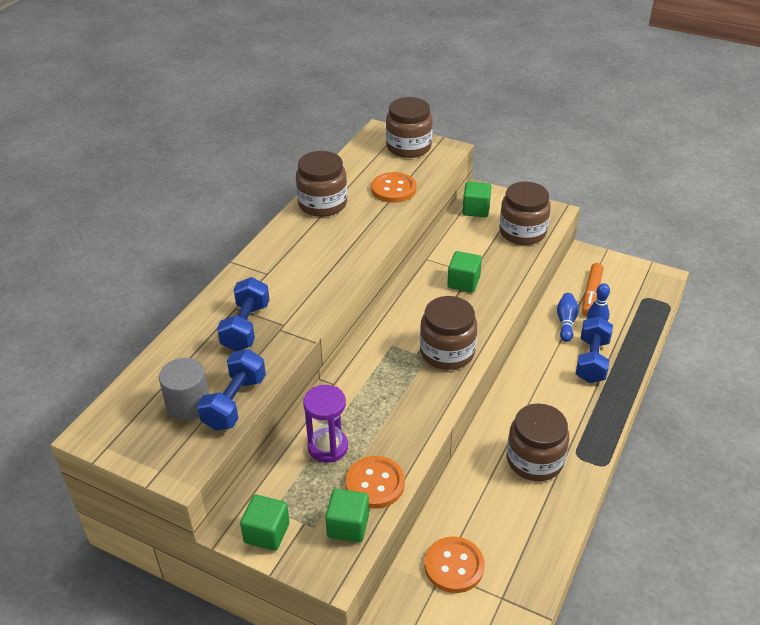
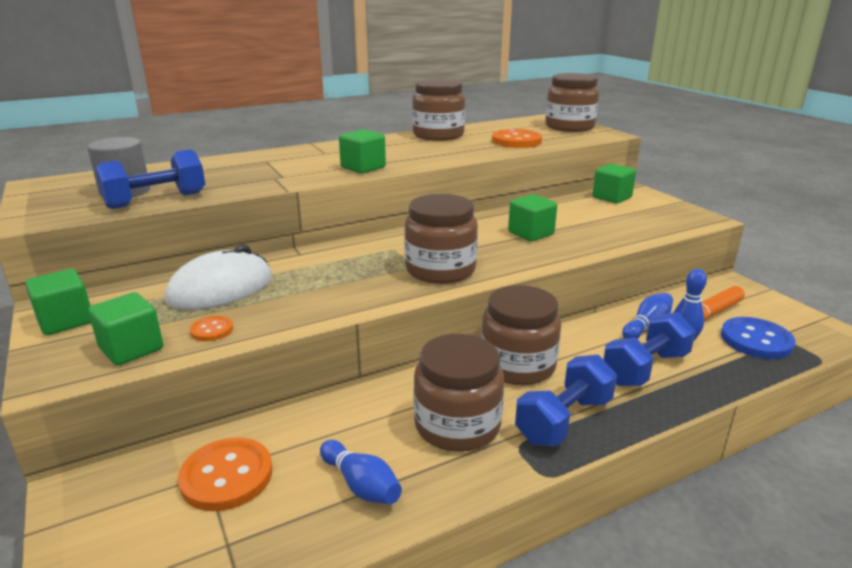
camera: 35 degrees right, 15 degrees down
(246, 327) = (252, 170): blue dumbbell -> blue dumbbell (564, 420)
(327, 283) = (363, 167): none -> green cube
(328, 447) = (221, 288): purple hourglass -> white mouse
(375, 483) = (212, 330): orange button -> orange button, size x0.52
(522, 232) = (647, 221): brown jar -> brown jar (517, 365)
(526, 526) = (361, 485): none -> blue bowling pin
(629, 305) = (756, 340): none -> blue button

